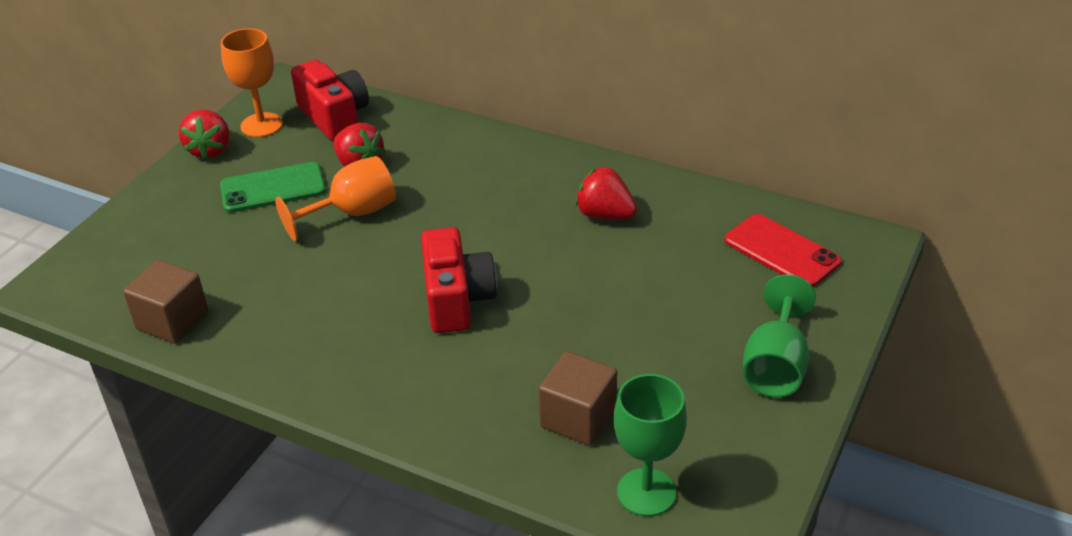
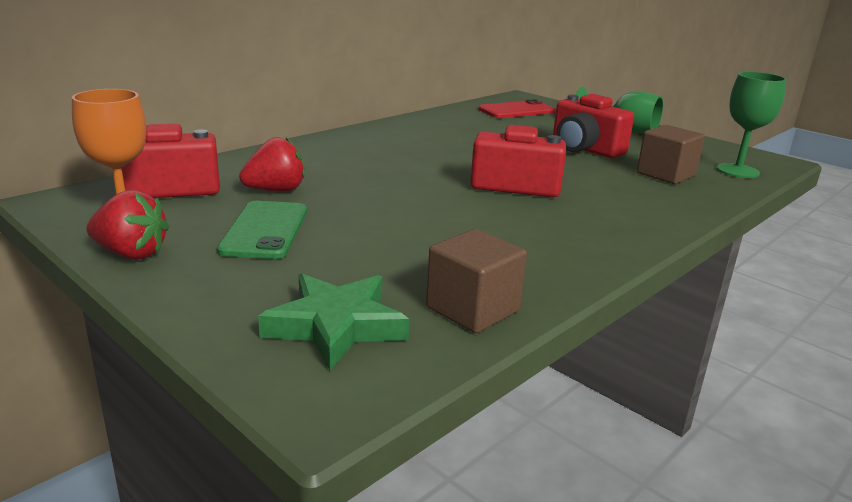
camera: 75 degrees left, 15 degrees down
(133, 265) = (336, 326): none -> green star
(352, 213) = (354, 203): orange goblet -> none
(605, 215) = (443, 135): red strawberry -> none
(636, 336) = (584, 149): none -> red camera

